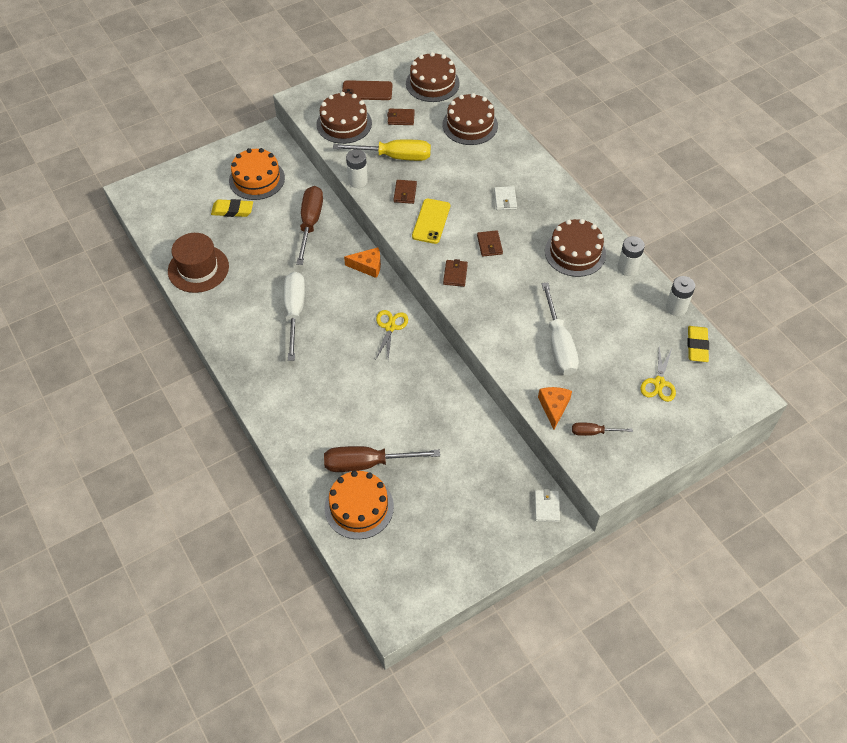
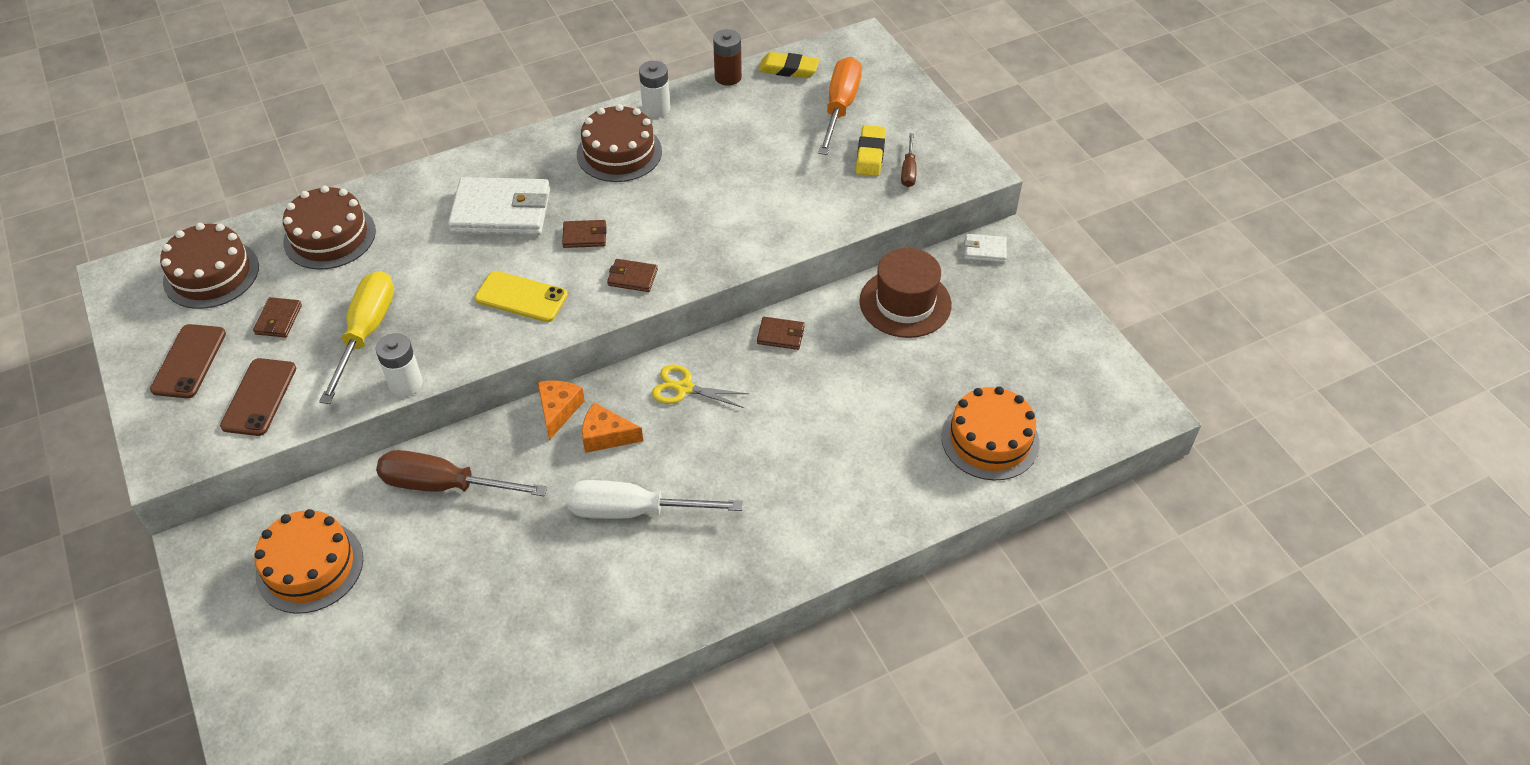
camera: 85 degrees left, 5 degrees down
(198, 269) = (506, 660): brown hat -> brown hat (905, 303)
(232, 210) = (377, 606): yellow eraser -> yellow eraser (870, 154)
(344, 124) = (259, 397): brown cake -> brown phone
(367, 463) = (920, 427): brown screwdriver -> none
(405, 193) = (452, 324): brown wallet -> brown wallet (780, 335)
(505, 199) = (501, 211): white wallet -> white wallet, size x2.17
(554, 407) = (870, 201): orange cheese -> orange cheese (606, 436)
(559, 344) = (772, 185): white screwdriver -> none
(659, 383) = (840, 107): yellow scissors -> orange screwdriver
(676, 307) = (728, 77): white battery -> brown battery

